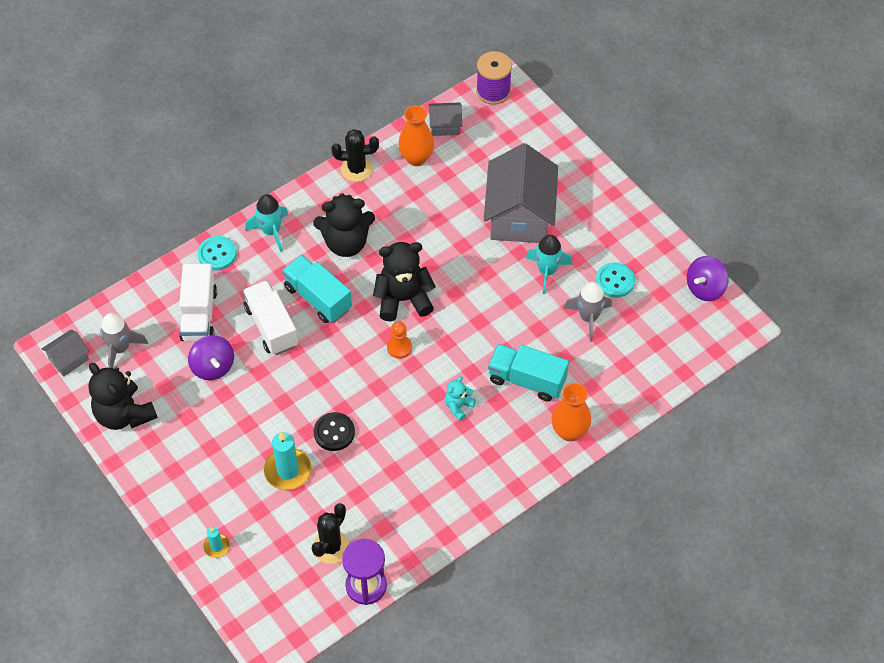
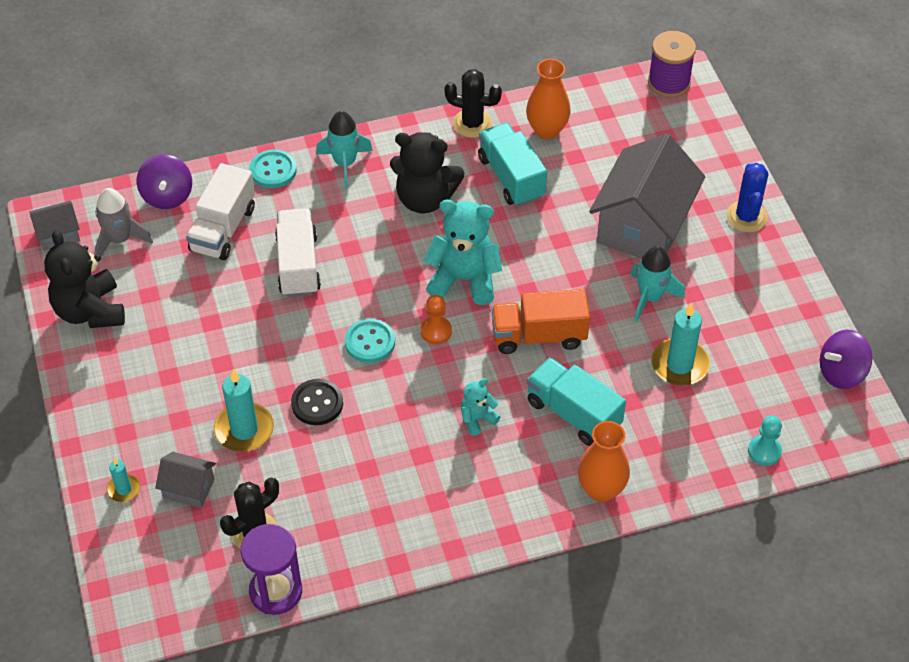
camera: 20 degrees right, 5 degrees down
(213, 367) = (212, 289): purple spinning top -> purple spinning top (167, 196)
(318, 298) = (365, 250): turquoise truck -> turquoise truck (511, 177)
(403, 299) = (464, 279): black teddy bear -> turquoise teddy bear
(445, 126) = (596, 104): grey house -> grey house (188, 488)
(477, 327) = (539, 336): none -> orange truck
(588, 318) = (679, 365): grey rocket -> turquoise candle
(592, 185) = (746, 217): none -> blue cactus
(615, 281) = (730, 332): turquoise button -> turquoise button (370, 342)
(673, 365) = (764, 451): none -> turquoise pawn

